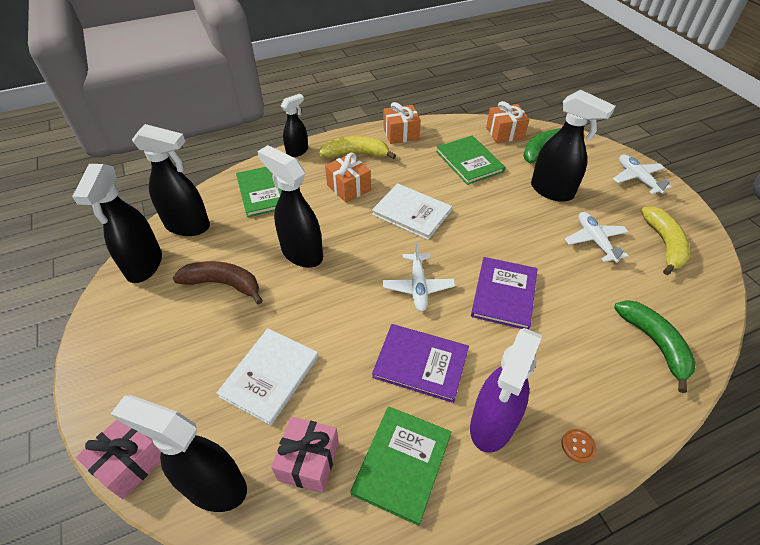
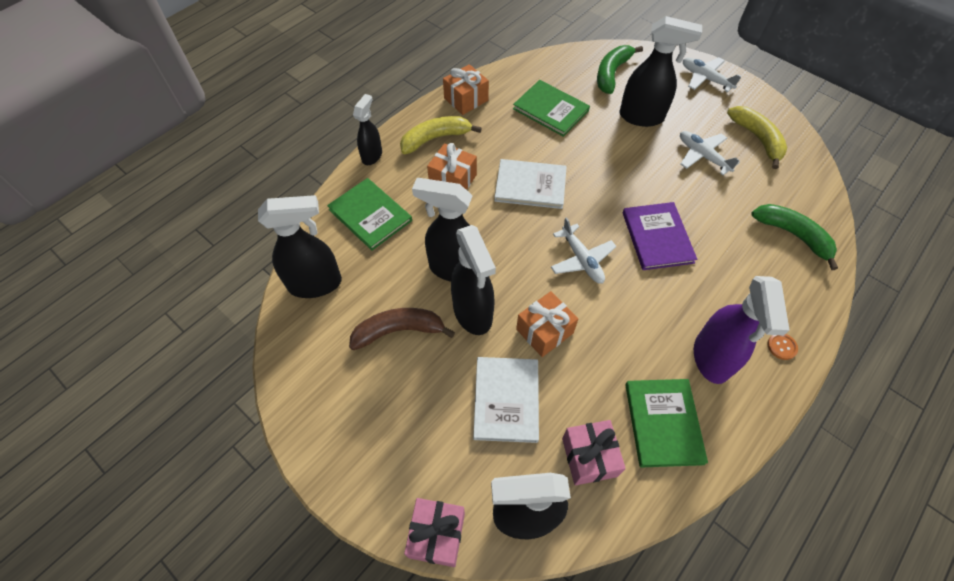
camera: 25 degrees left, 10 degrees up
(144, 265) = (301, 345): black spray bottle -> black spray bottle (473, 313)
(421, 363) = (626, 330): purple book -> none
(505, 133) = (565, 66): orange gift -> orange gift (544, 331)

